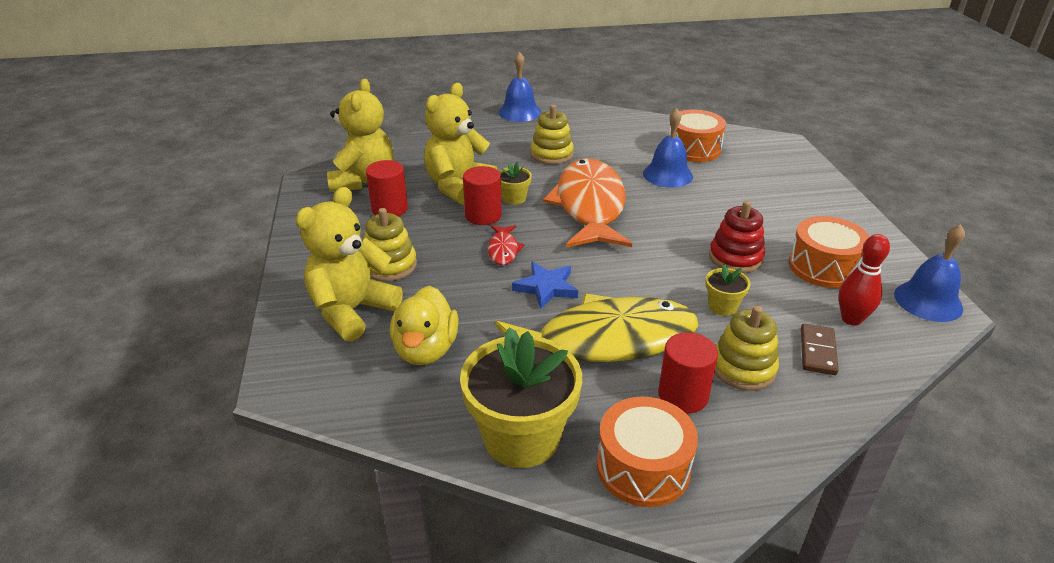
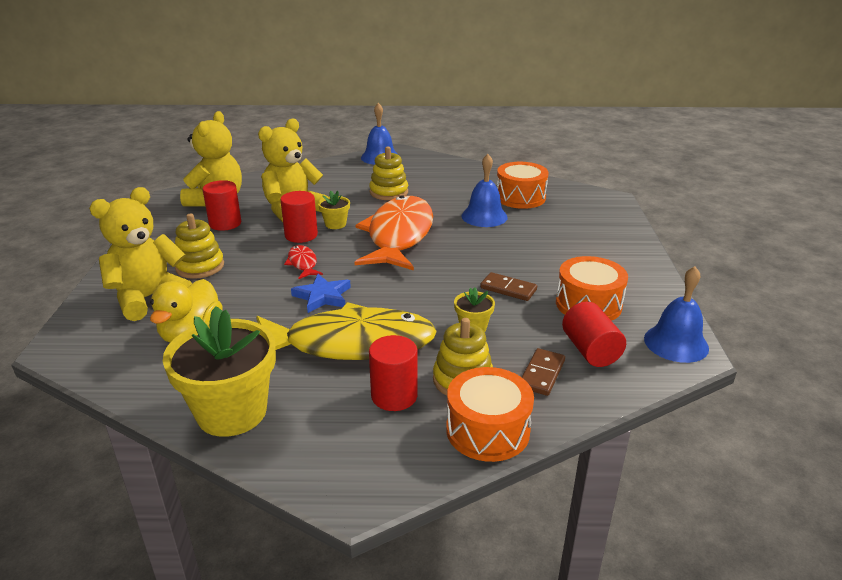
camera: 10 degrees right, 5 degrees down
(503, 250) = (302, 263): red fish -> red fish turned 150 degrees clockwise
(643, 467) = (324, 450): orange drum -> orange drum (487, 430)
(735, 258) = (508, 289): red stacking toy -> brown domino
(851, 319) = (590, 350): red bowling pin -> red cylinder

